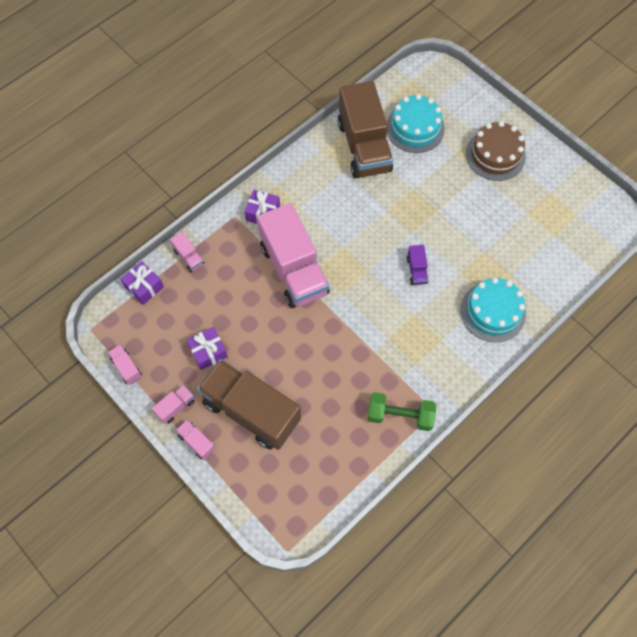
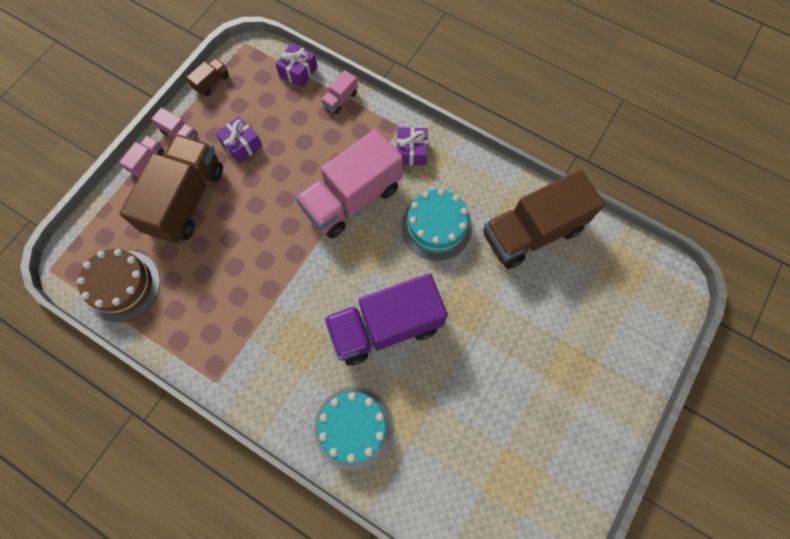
camera: 75 degrees right, 5 degrees up
(127, 368) = (212, 83): pink truck -> brown truck
(400, 416) = (204, 347): green dumbbell -> none
(415, 128) = (580, 283): turquoise cake -> turquoise cake (436, 226)
(416, 270) = (385, 327): purple truck -> purple truck, size x2.46
(495, 155) = (577, 390): brown cake -> brown cake (123, 286)

